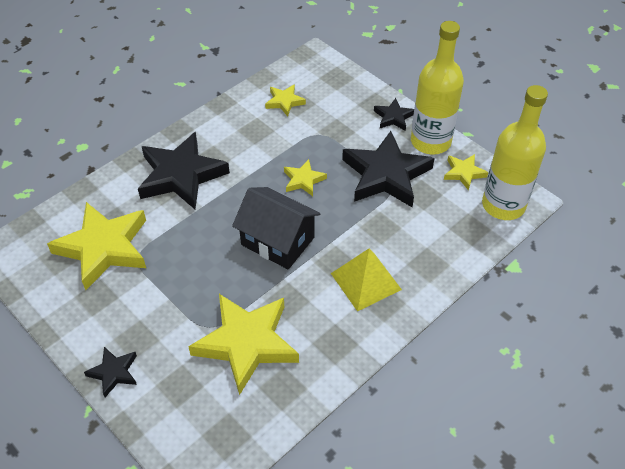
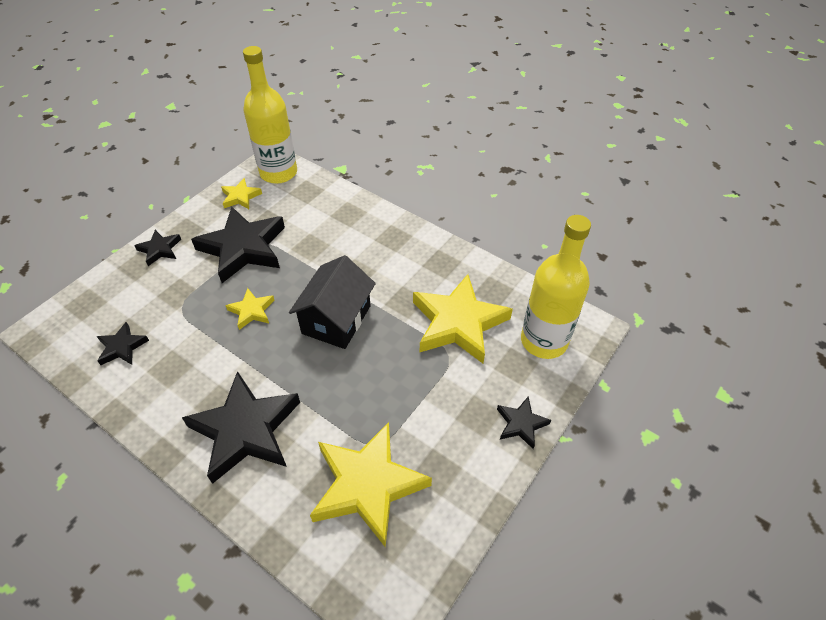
camera: 100 degrees left, 0 degrees up
(284, 102) = (122, 347): yellow star -> black star
(366, 281) = (374, 250): yellow pyramid -> none
(430, 142) = (198, 220): yellow bottle -> yellow bottle (544, 341)

